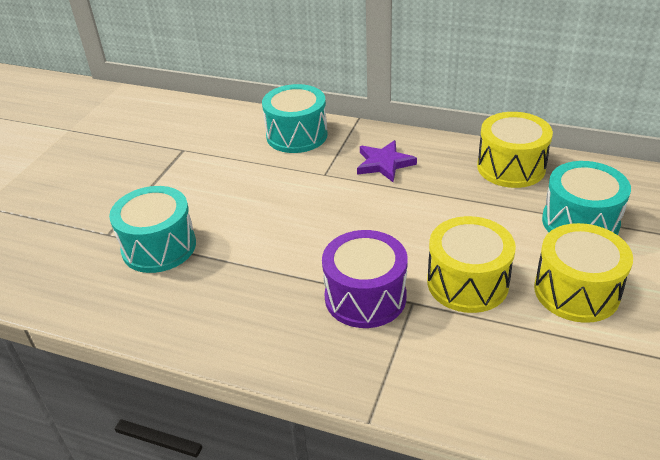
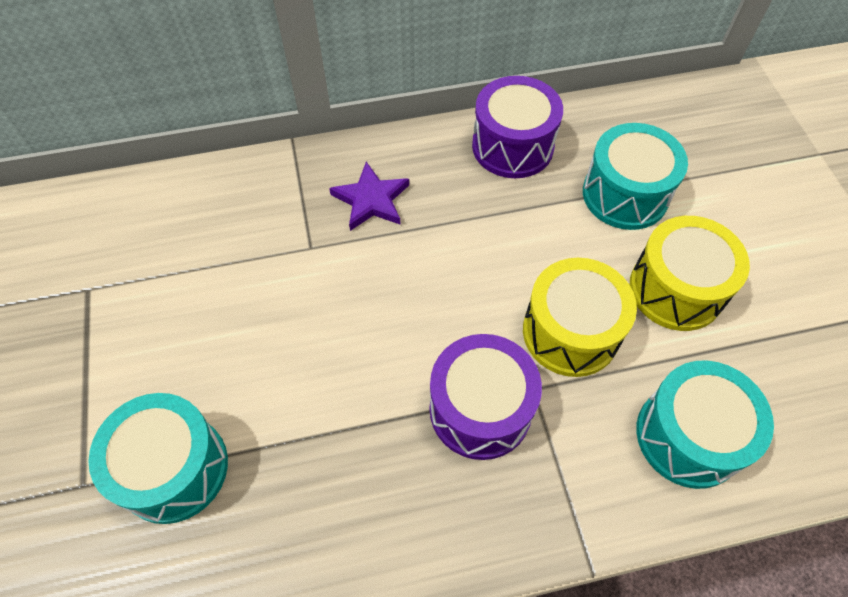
camera: 35 degrees left, 20 degrees up
(297, 135) = (231, 199): turquoise drum -> turquoise drum (688, 436)
(511, 167) = (512, 146): yellow drum -> purple drum

